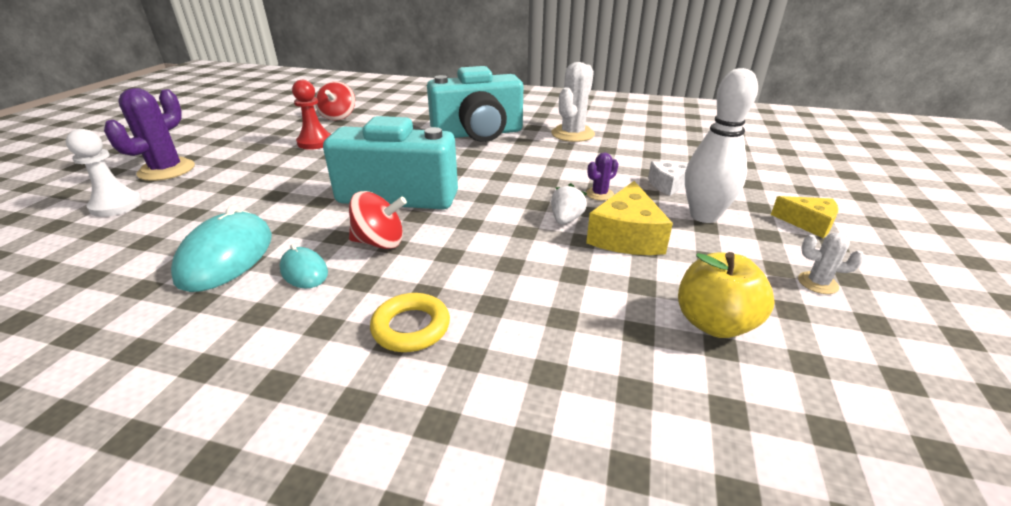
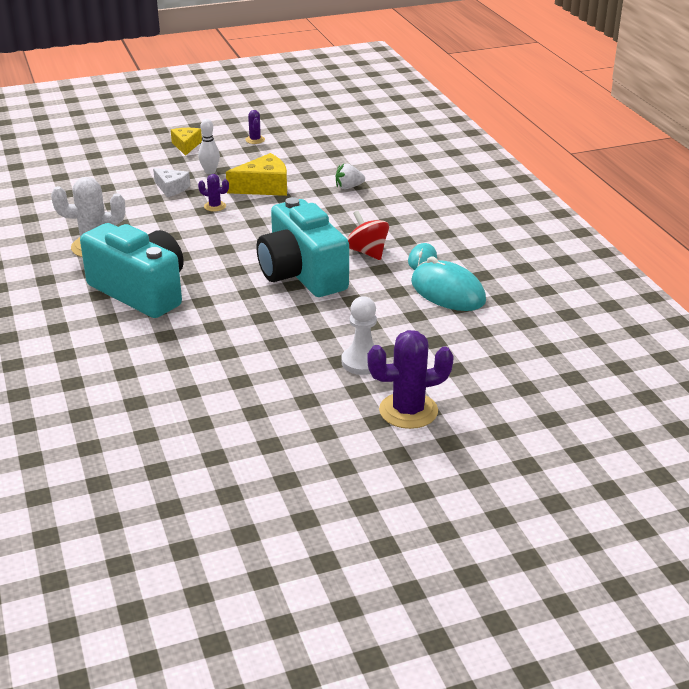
camera: 125 degrees left, 0 degrees up
(116, 205) = (475, 383): white pawn -> white pawn (362, 362)
(226, 256) = (448, 291): turquoise mouse -> turquoise mouse turned 75 degrees clockwise
(315, 142) = (259, 369): red pawn -> none
(338, 116) = (172, 402): red spinning top -> none
(411, 327) = (415, 213): yellow ring -> none
(566, 219) = (265, 207): white strawberry -> white strawberry (348, 187)
(704, 216) = (210, 171): white bowling pin -> white bowling pin, size x0.56
(714, 323) = (319, 156): yellow apple -> none
(817, 283) = (255, 140): white cactus -> purple cactus

